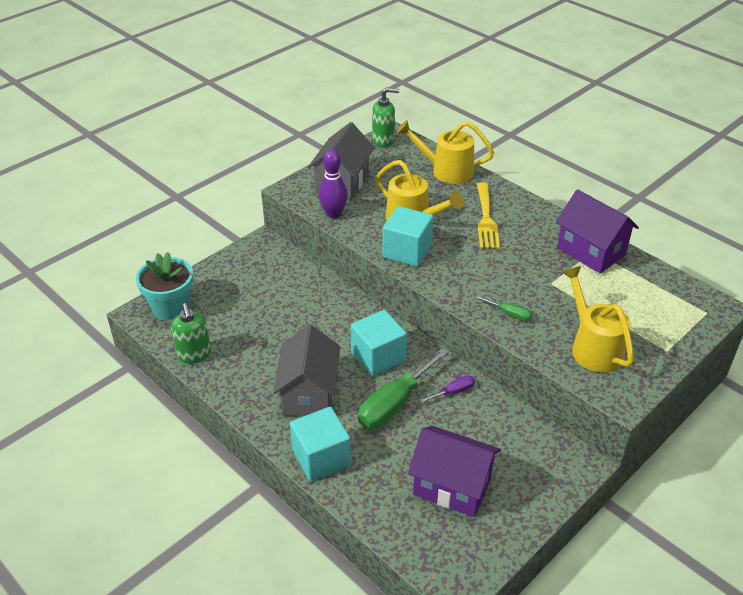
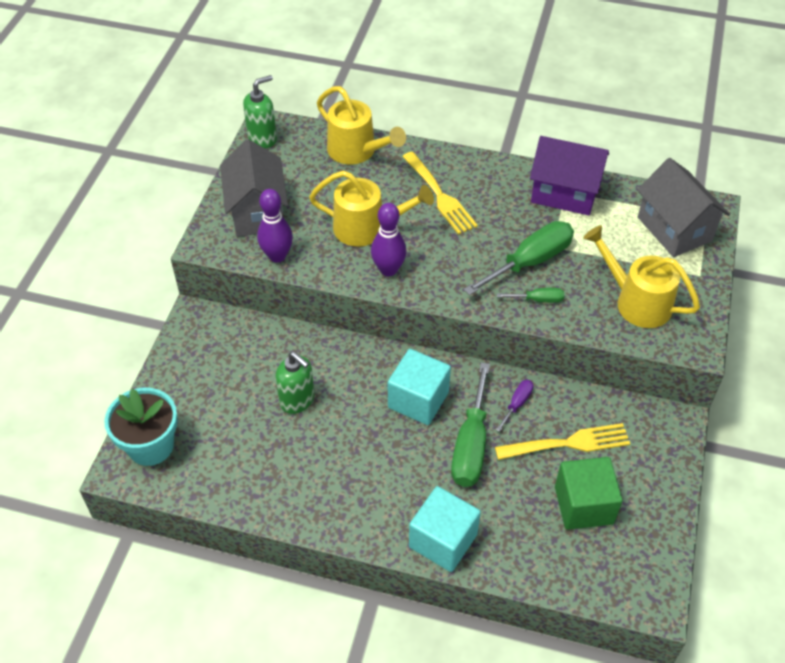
camera: 30 degrees left, 10 degrees up
(194, 355) = (223, 491): green soap dispenser -> green soap dispenser (297, 400)
(309, 394) = (379, 476): grey house -> grey house (674, 229)
(407, 251) = (388, 270): turquoise cube -> purple bowling pin
(445, 170) = (357, 152): yellow watering can -> yellow watering can turned 120 degrees counterclockwise
(452, 486) = (583, 505): purple house -> green cube
(474, 437) = (568, 443): none -> yellow fork
(523, 286) = (530, 262): none -> green screwdriver

